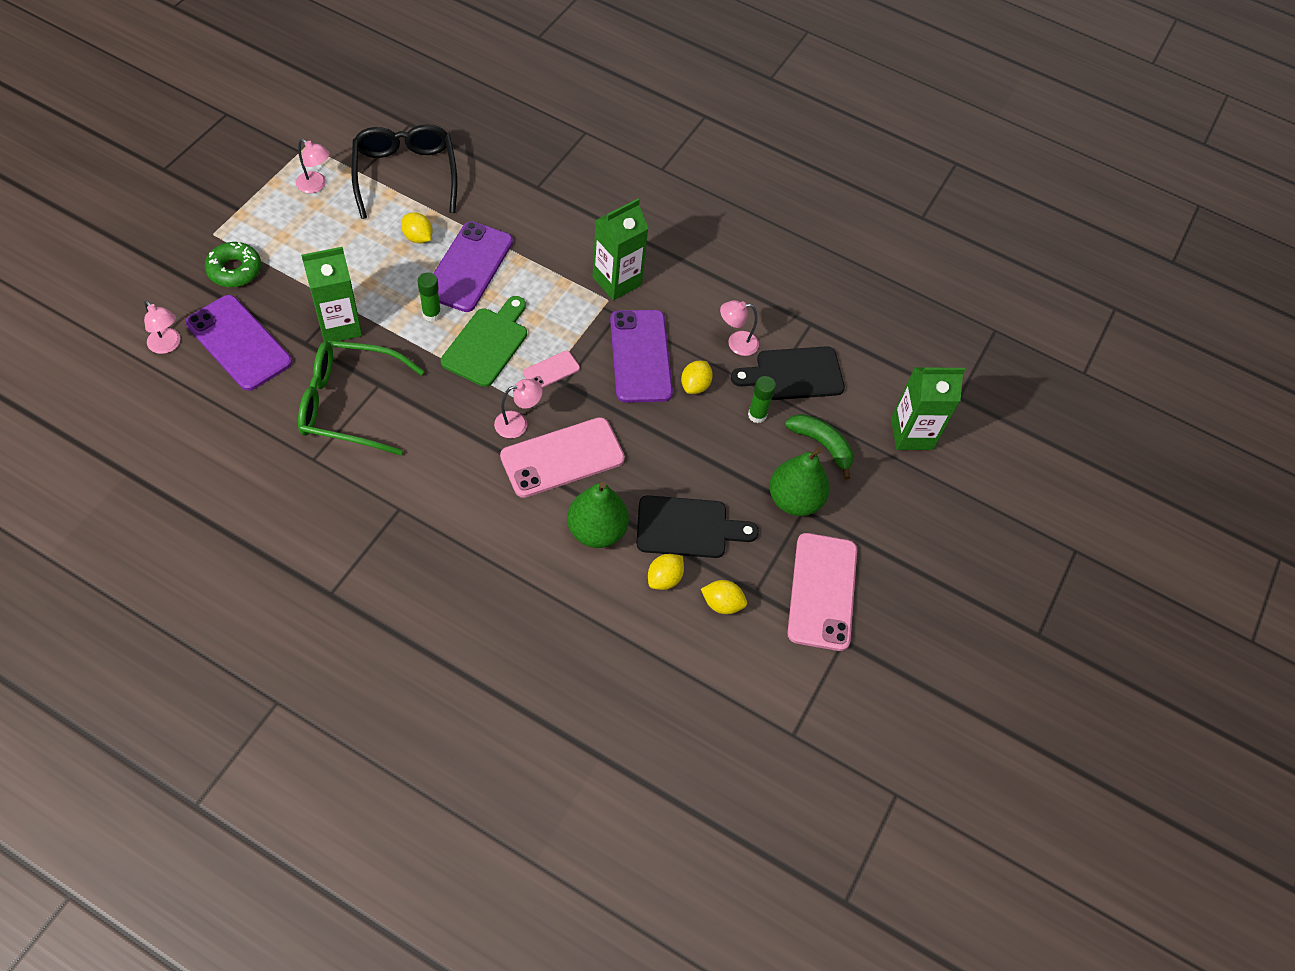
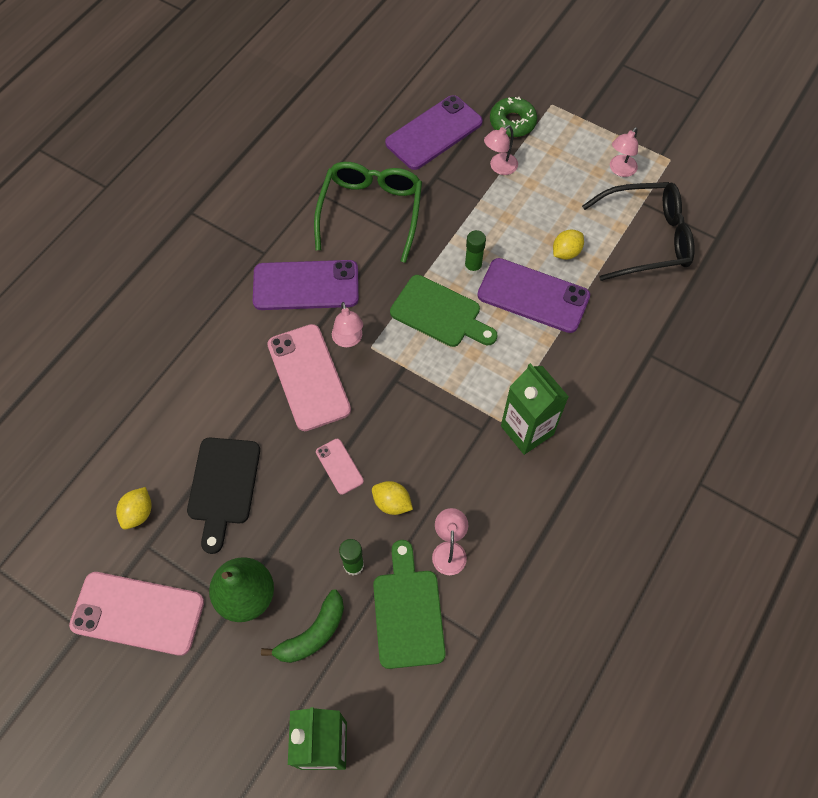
camera: 100 degrees right, 5 degrees up
(168, 345) = (429, 89): pink lamp -> pink lamp (499, 167)
(339, 325) = (455, 199): green carton -> none
(551, 370) = (409, 368): pink phone -> pink phone (339, 466)
(596, 530) = (228, 405): green pear -> none
(640, 356) = (428, 450): purple phone -> purple phone (306, 285)
(664, 578) = (171, 462): yellow lemon -> none
(794, 374) = (408, 612): black cutting board -> green cutting board

